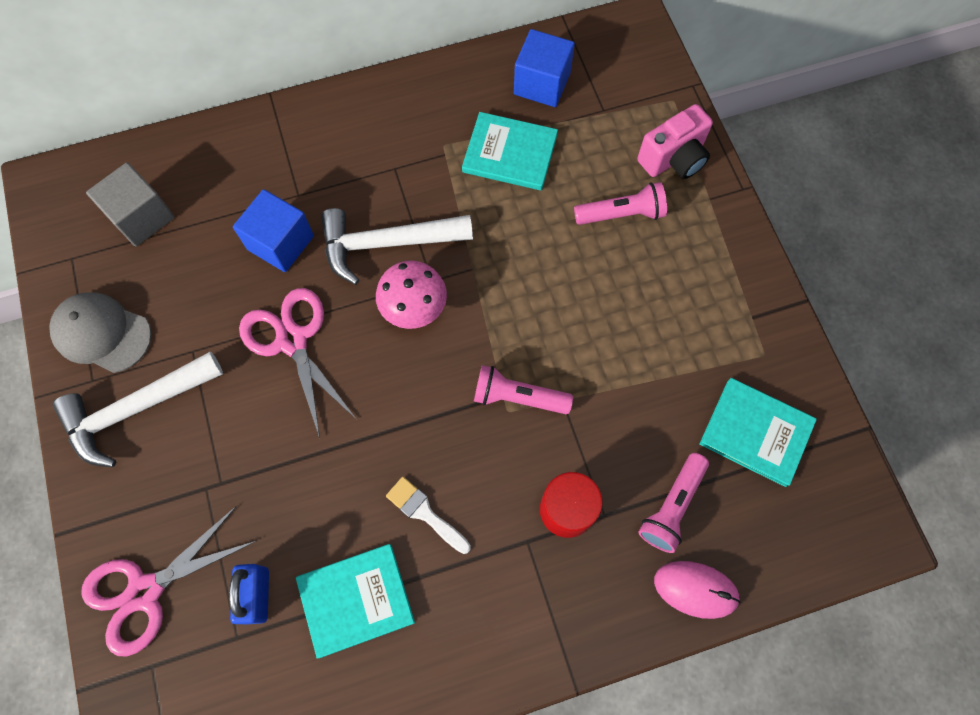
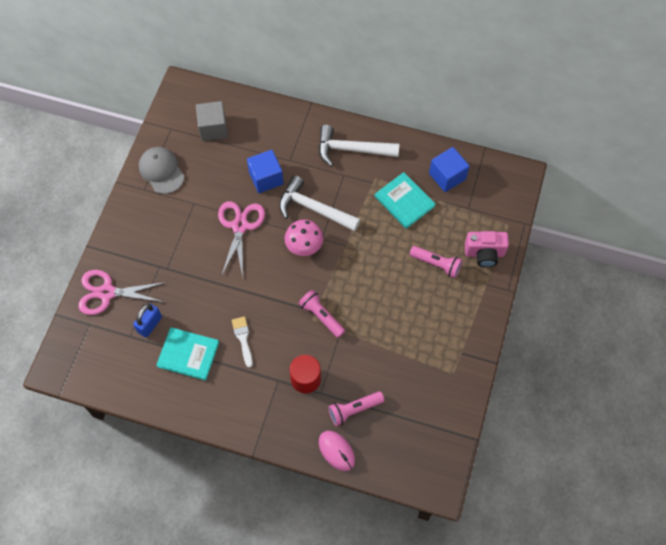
camera: 35 degrees right, 5 degrees down
(136, 409) = (153, 214): white hammer -> white hammer (351, 150)
(756, 432) = (419, 405): turquoise book -> none

